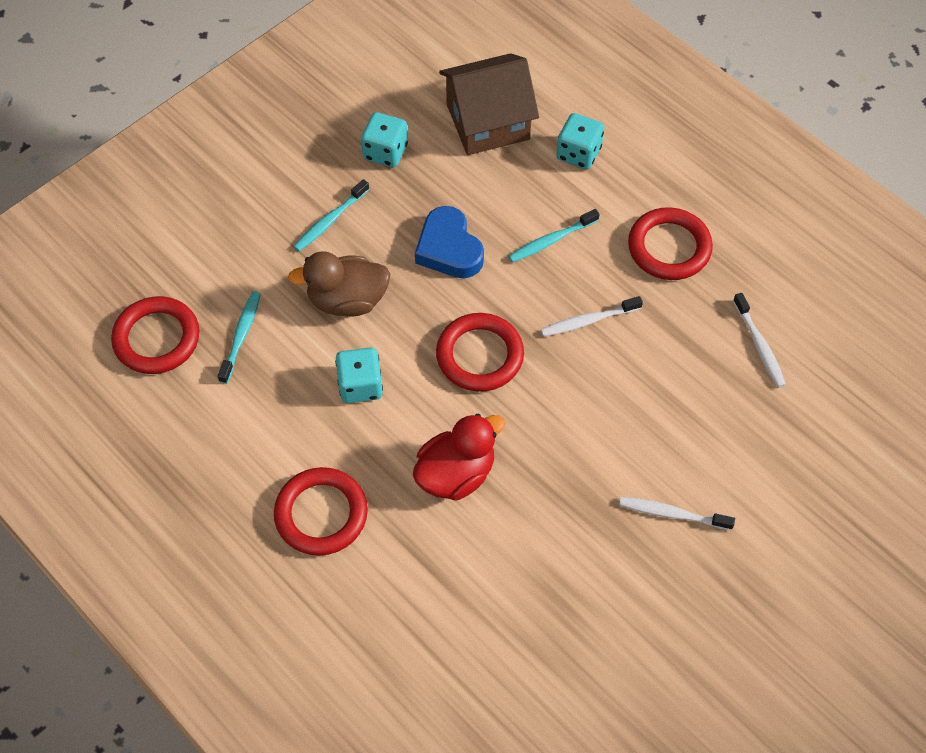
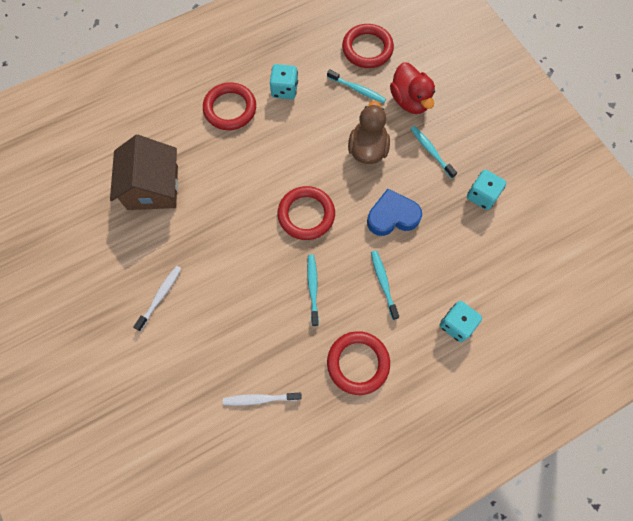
camera: 105 degrees right, 10 degrees up
(360, 385) = (305, 144): turquoise dice -> turquoise dice (284, 90)
(456, 474) = (230, 182): red duck -> red duck (410, 101)
(488, 122) = (497, 269): brown house -> brown house (153, 188)
(588, 321) = (313, 288): white toothbrush -> turquoise toothbrush

